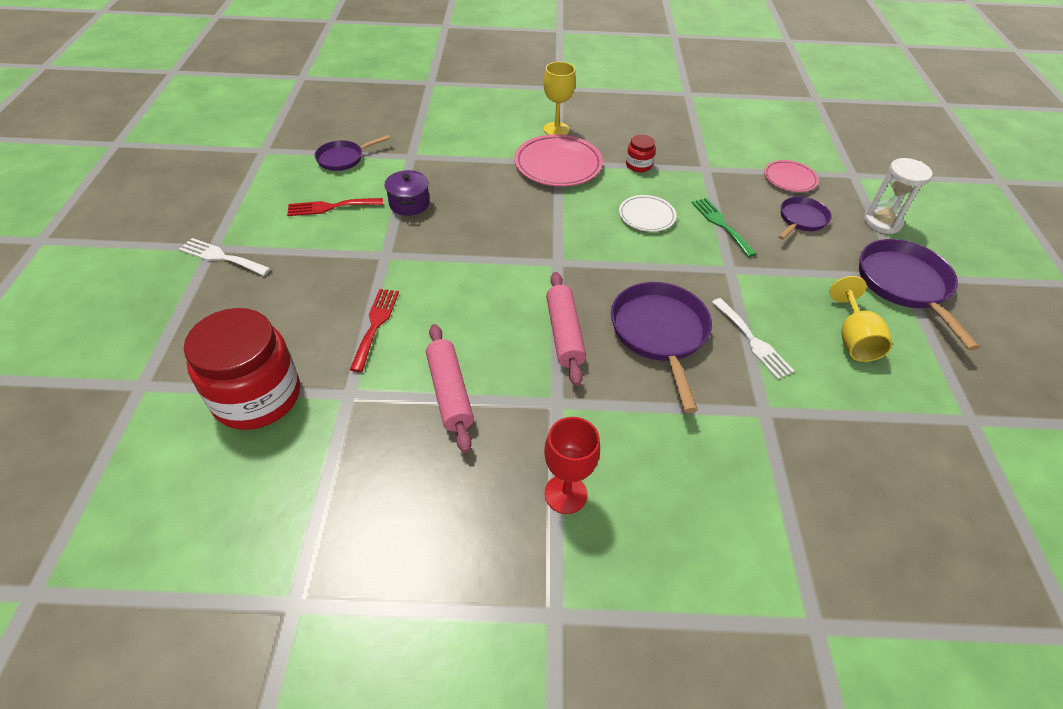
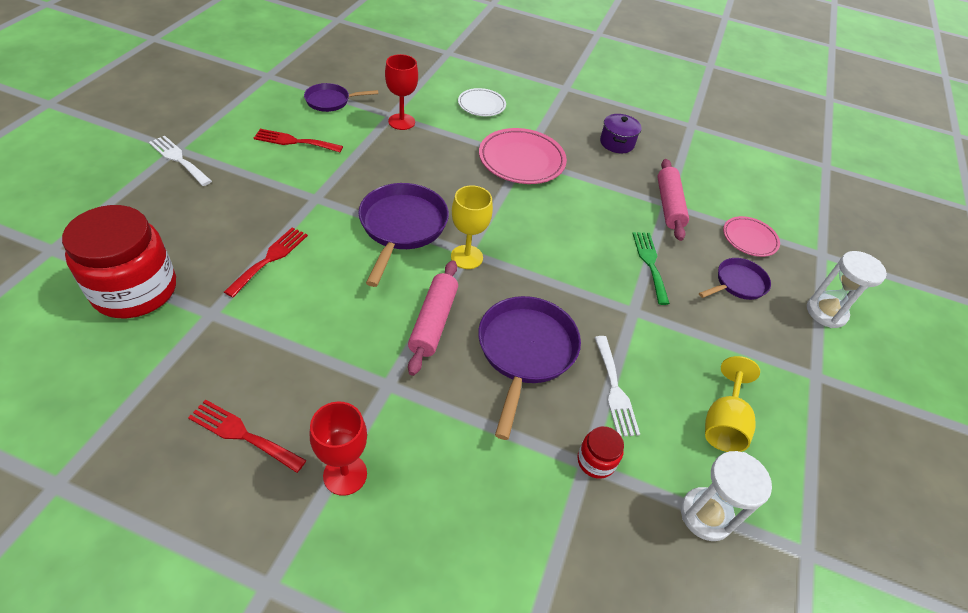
camera: 15 degrees right, 0 degrees up
(409, 204) = (364, 158): purple pot -> purple pot (617, 143)
(425, 160) = (401, 122): none -> red goblet
(449, 392) = (297, 342): pink rolling pin -> pink rolling pin (668, 205)
(449, 493) = (242, 434): none -> red fork
(556, 129) = (540, 126): yellow goblet -> yellow goblet (466, 257)
(638, 165) = (600, 182): red jar -> red jar (596, 461)
(646, 216) = (579, 233): white plate -> white plate (481, 105)
(881, 418) = (706, 515): none -> white hourglass
(905, 285) = (813, 386): purple pan -> purple pan (401, 227)

